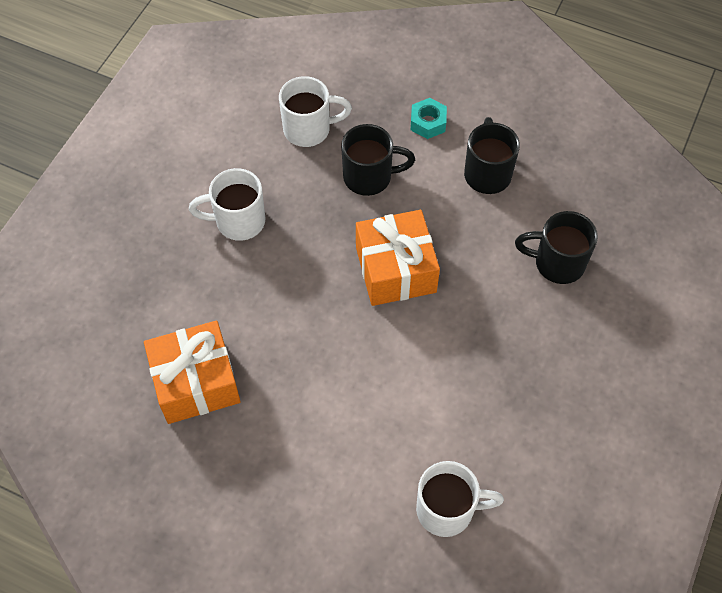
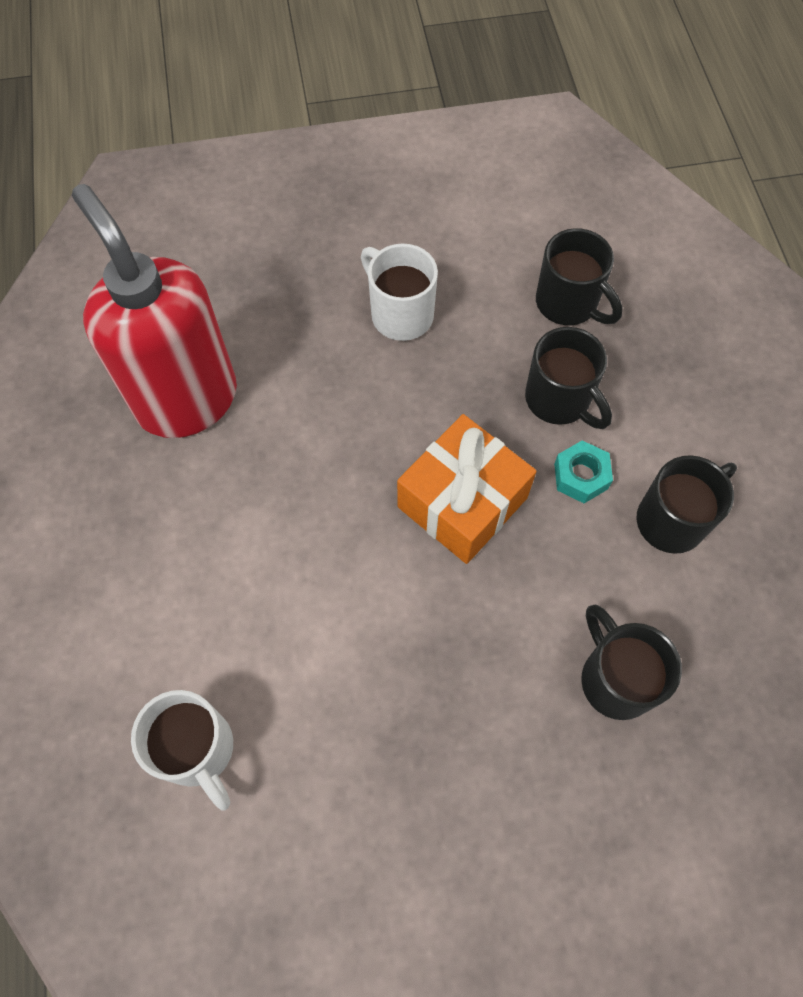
camera: 55 degrees right, 5 degrees up
(196, 382) = (186, 399): orange gift -> red soap dispenser
(309, 129) = (568, 304): white mug -> black mug
(428, 123) = (684, 413): turquoise nut -> turquoise nut (580, 476)

